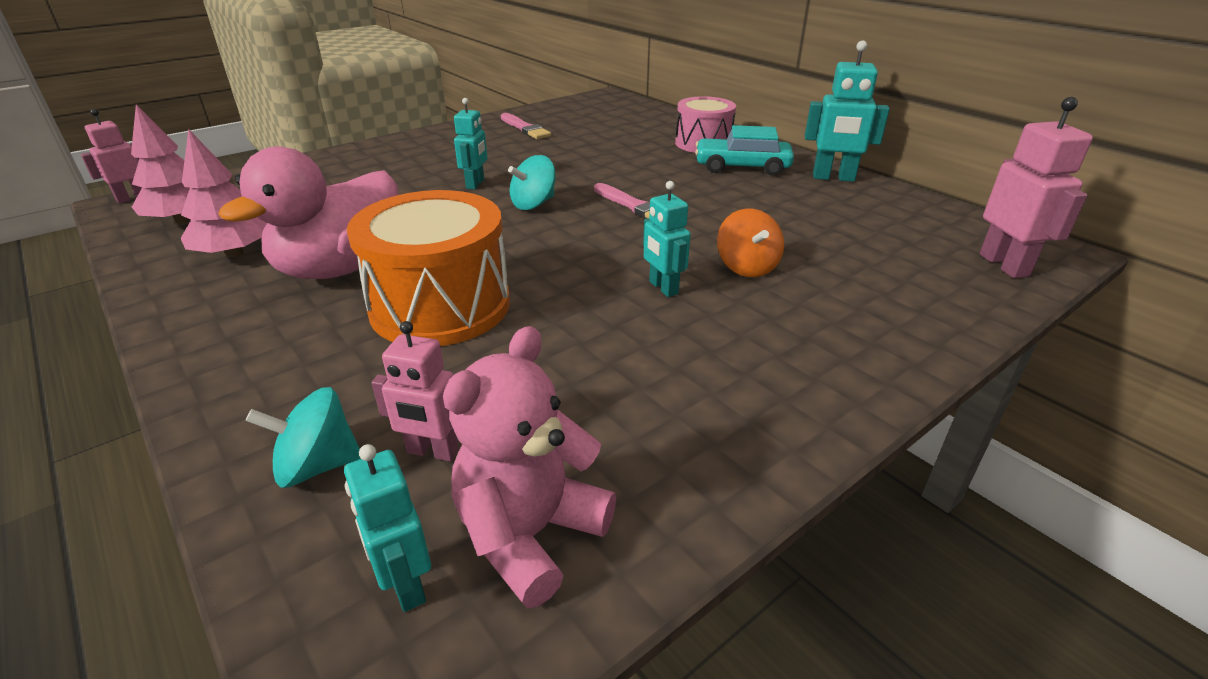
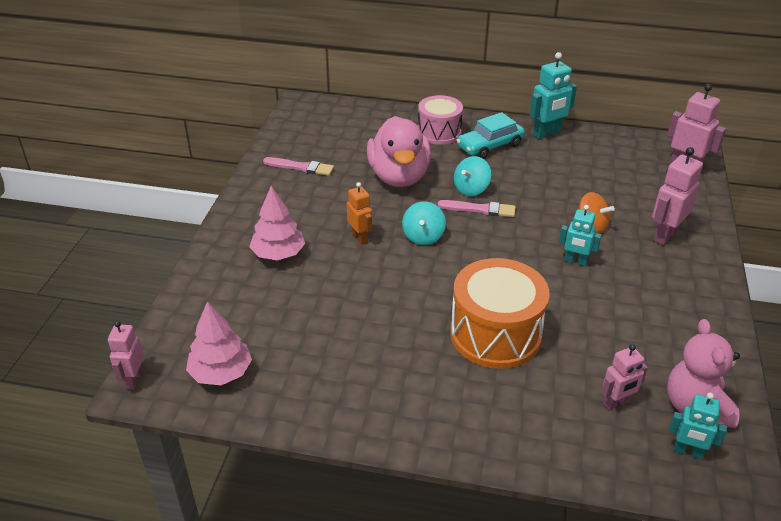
camera: 40 degrees left, 5 degrees up
(235, 253) = (315, 373): pink tree -> pink tree (278, 254)
(317, 465) = (586, 440): turquoise spinning top -> turquoise spinning top (471, 189)
(341, 268) = (400, 343): pink duck -> pink duck (399, 177)
(475, 184) = (360, 237): turquoise robot -> orange robot
(846, 316) = (665, 235): none -> pink robot

